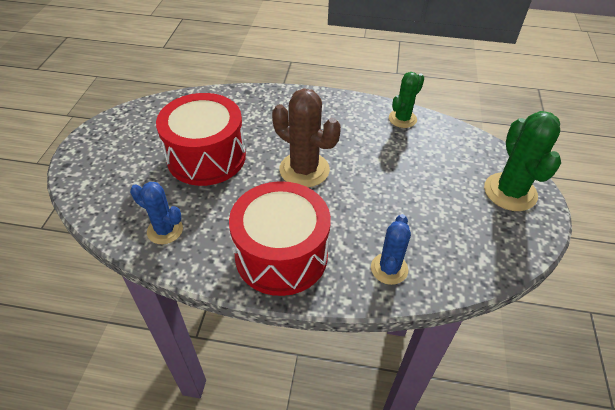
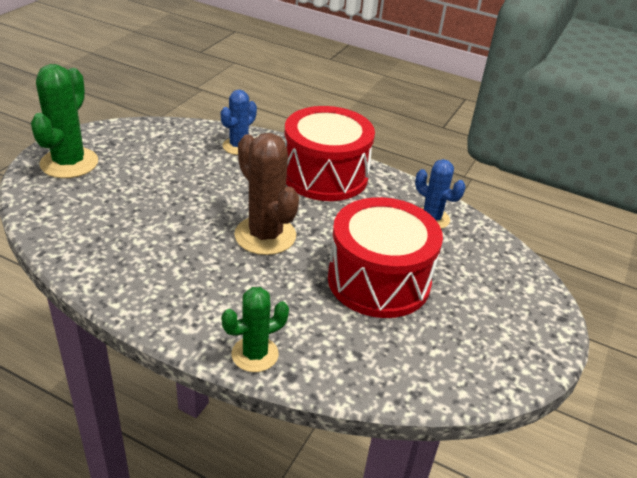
camera: 165 degrees left, 10 degrees down
(402, 119) = (92, 262): green cactus -> green cactus (255, 354)

